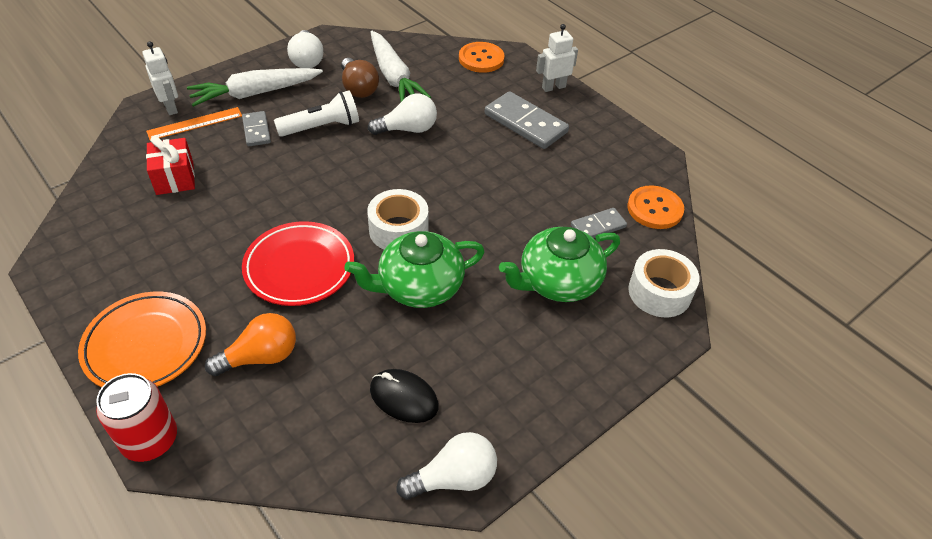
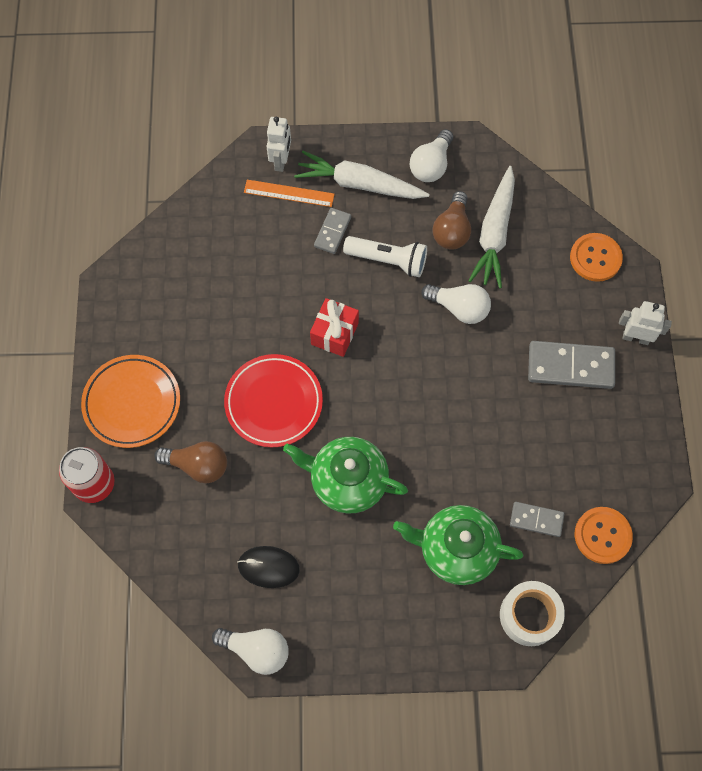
camera: 40 degrees right, 20 degrees up
(175, 178) = (239, 249): red gift -> red gift (334, 333)
(260, 357) = (198, 465): orange light bulb -> brown light bulb
(398, 230) = (371, 415): white tape -> none
(404, 398) = (268, 567): black mouse -> black mouse turned 60 degrees counterclockwise
(525, 123) = (570, 366): grey domino -> grey domino turned 75 degrees counterclockwise

